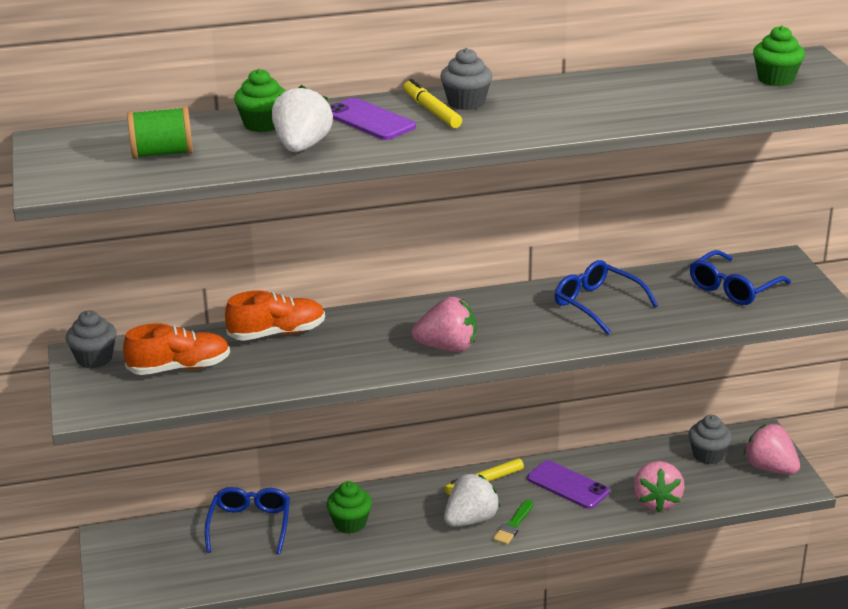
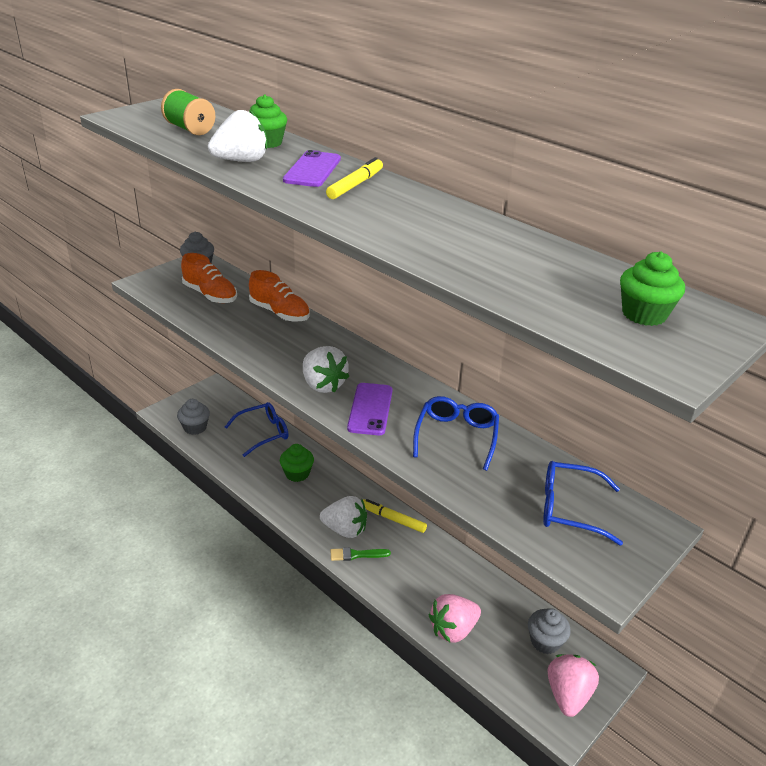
camera: 55 degrees right, 5 degrees up
(447, 347) = (323, 385): pink strawberry -> white strawberry
(466, 102) = (387, 192): grey cupcake -> grey cupcake (195, 427)
(568, 485) = (427, 566): purple phone -> purple phone (370, 409)

